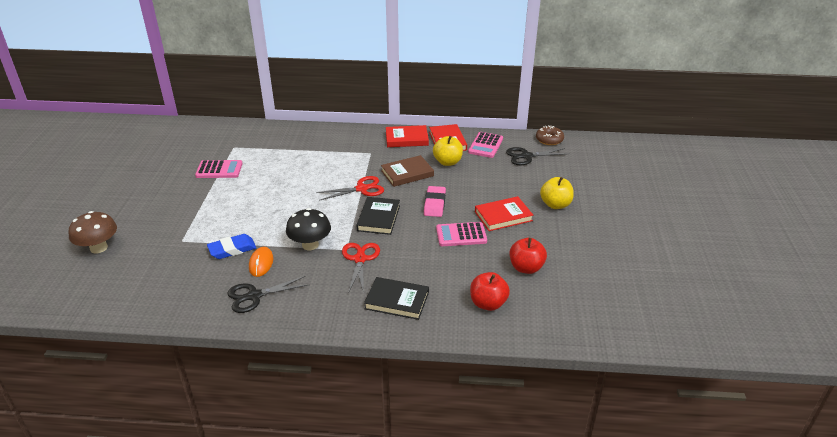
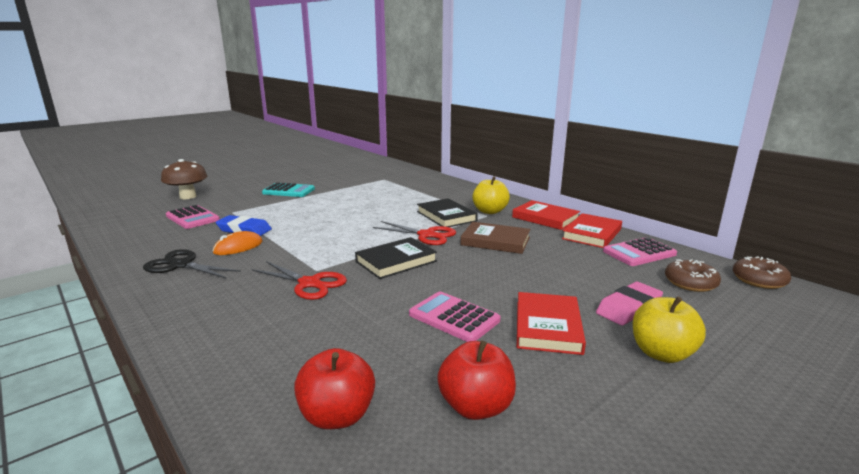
camera: 45 degrees right, 15 degrees down
(180, 197) = (288, 191): none -> turquoise calculator
(219, 170) = (346, 186): pink calculator -> pink calculator (192, 218)
(310, 245) = (298, 253): black mushroom -> none
(360, 259) = (309, 283): red scissors -> red scissors turned 75 degrees clockwise
(397, 301) = (257, 339): black book -> black book (446, 216)
(434, 204) = (477, 276): pink eraser -> pink eraser (628, 308)
(447, 162) = (560, 249): yellow apple -> yellow apple (489, 211)
(503, 216) = (547, 326): red book -> red book turned 75 degrees clockwise
(527, 156) = (690, 283): black scissors -> brown donut

